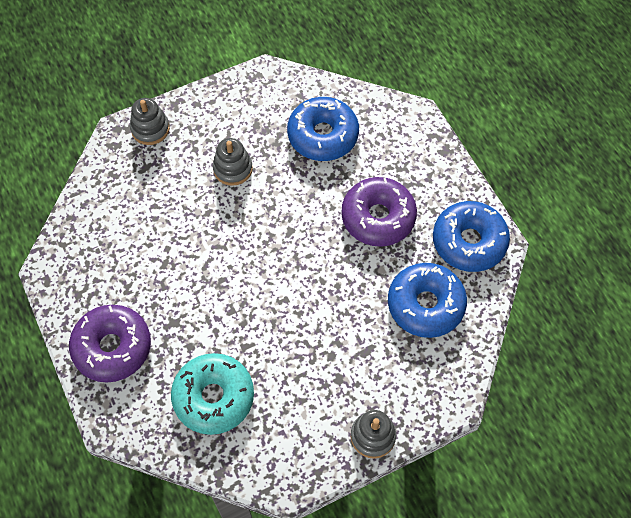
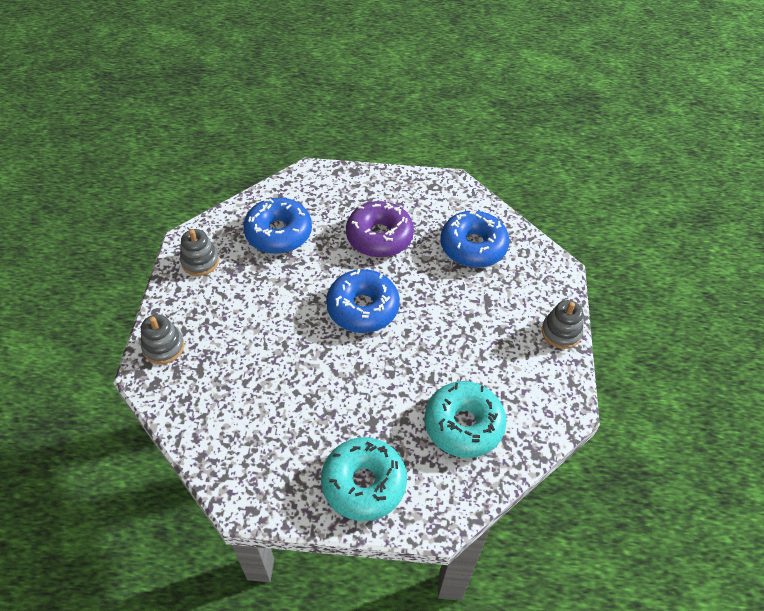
camera: 60 degrees left, 10 degrees down
(112, 347) = (364, 483): purple donut -> turquoise donut
(233, 169) = (257, 306): grey stacking toy -> grey stacking toy (200, 261)
(469, 242) = (439, 197): blue donut -> blue donut (363, 308)

